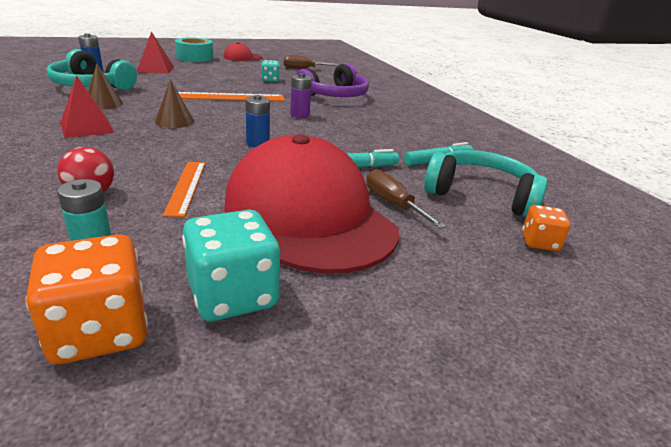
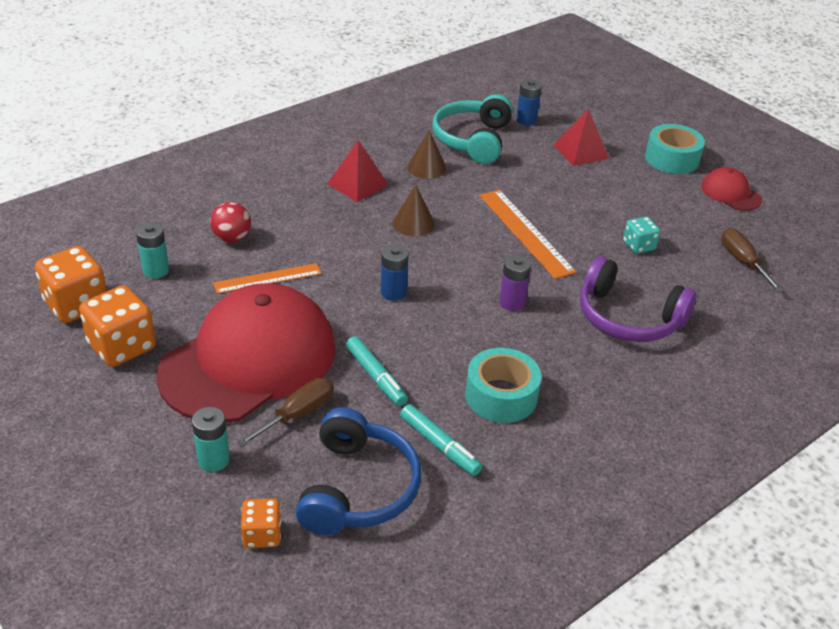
camera: 75 degrees right, 10 degrees up
(233, 295) = (122, 346): turquoise dice -> orange dice
(392, 136) = (501, 396): none -> turquoise tape
(447, 254) = (213, 460): none -> turquoise battery
(481, 195) = (357, 488): turquoise headphones -> blue headphones

